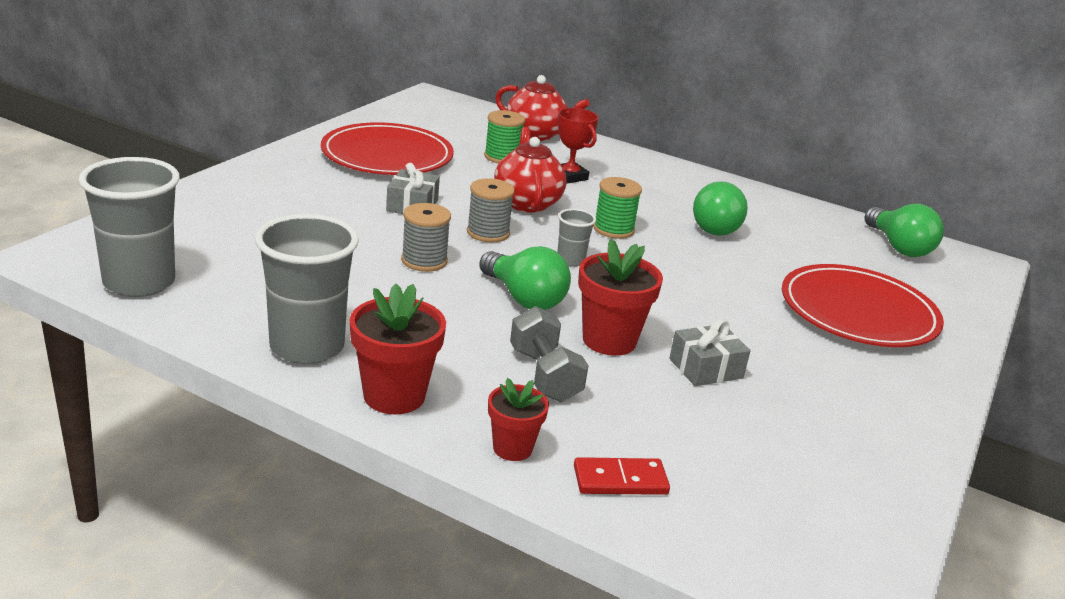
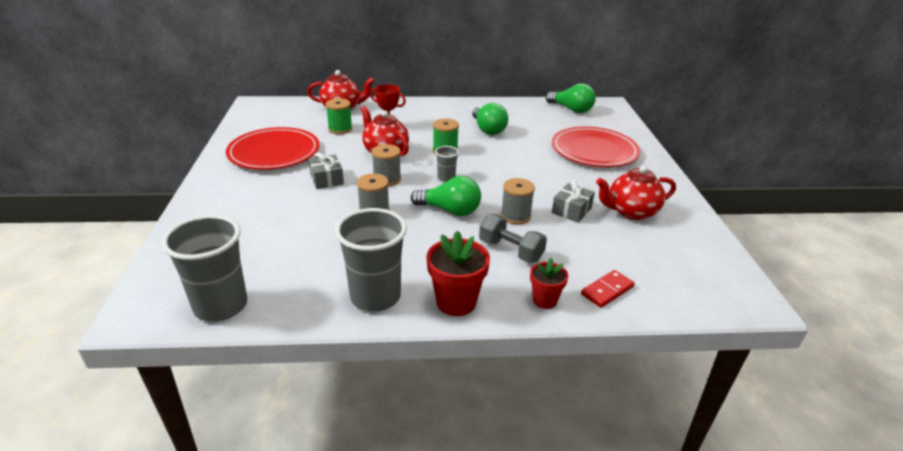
camera: 30 degrees left, 5 degrees up
(609, 340) = (515, 216): red flower pot -> grey spool
(804, 409) = (631, 212): none -> red teapot

